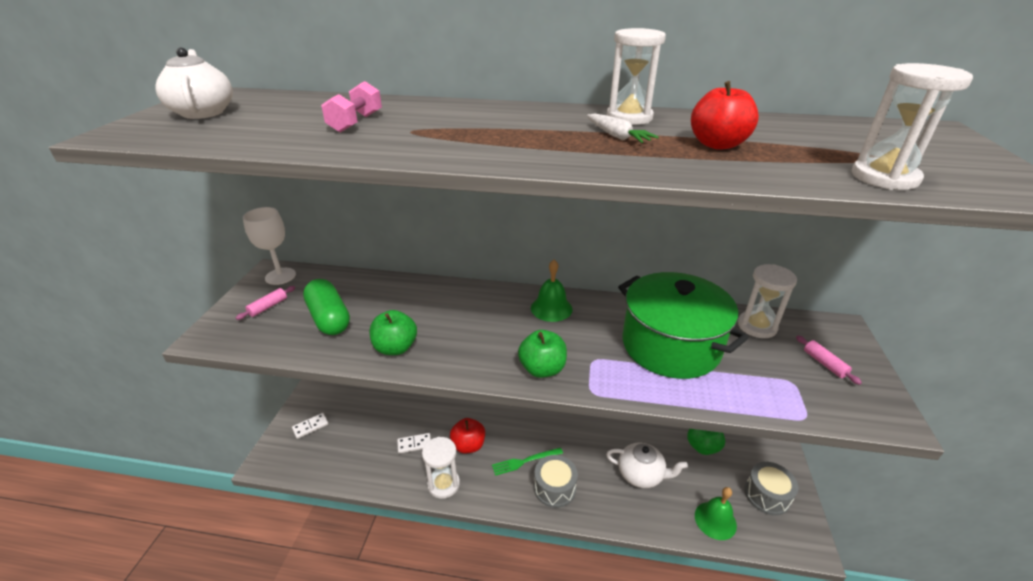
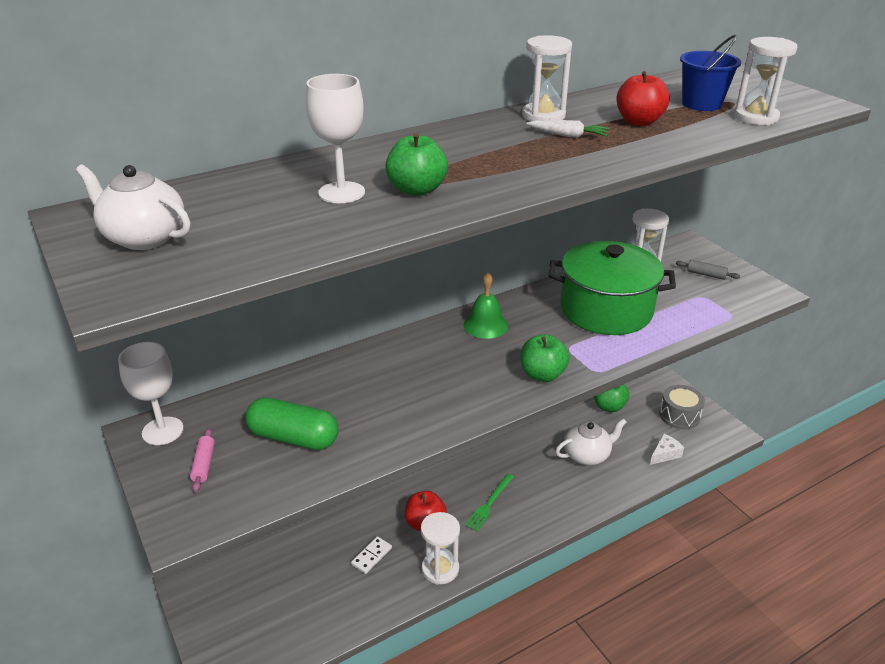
camera: 40 degrees left, 0 degrees up
(310, 426) = (234, 615): white domino -> none
(356, 123) = (341, 192): pink dumbbell -> white goblet
(395, 348) = (401, 425): green apple -> green apple (417, 190)
(554, 488) = (535, 508): grey drum -> none
(715, 520) = (665, 454): green bell -> white cheese
(824, 364) = (706, 274): pink rolling pin -> grey rolling pin
(831, 149) = (701, 104): none -> blue bucket

